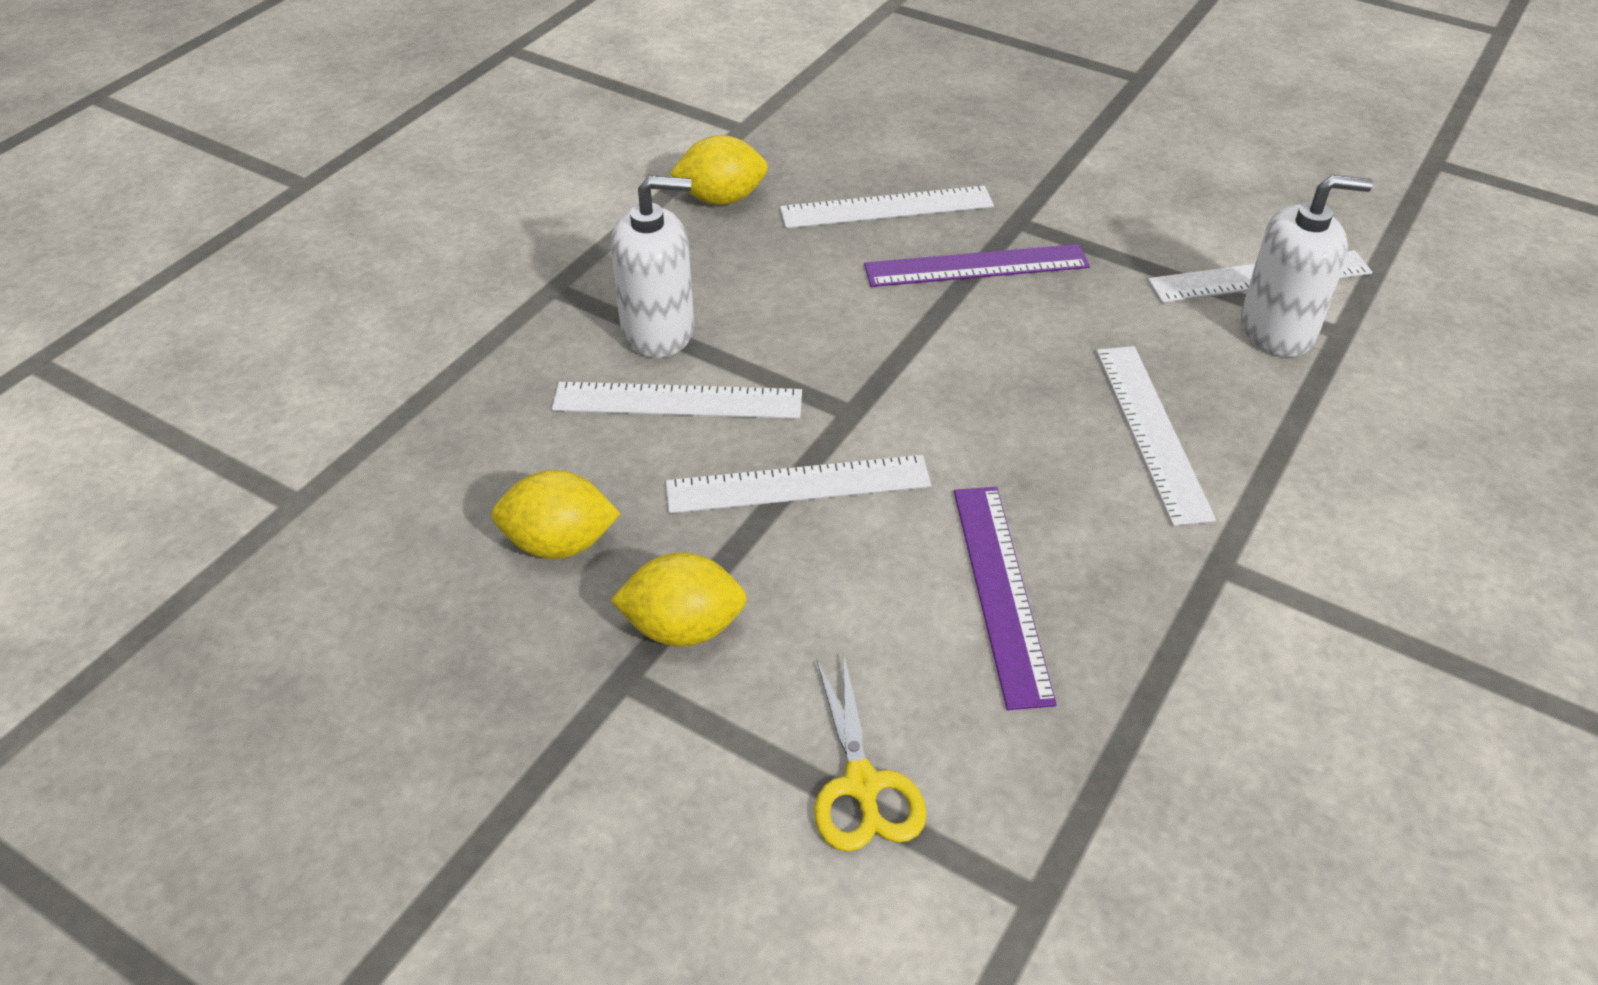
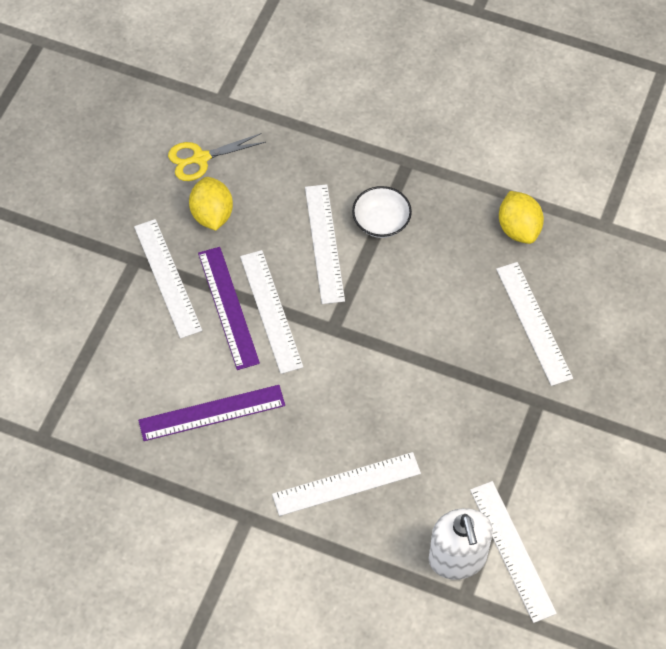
camera: 80 degrees right, 15 degrees up
(658, 331) = (381, 222): white soap dispenser -> white bowl
(683, 628) = (167, 278): yellow lemon -> white ruler
(862, 785) = (89, 364): yellow scissors -> yellow scissors (200, 158)
(976, 266) = (483, 380): purple ruler -> purple ruler (228, 307)

